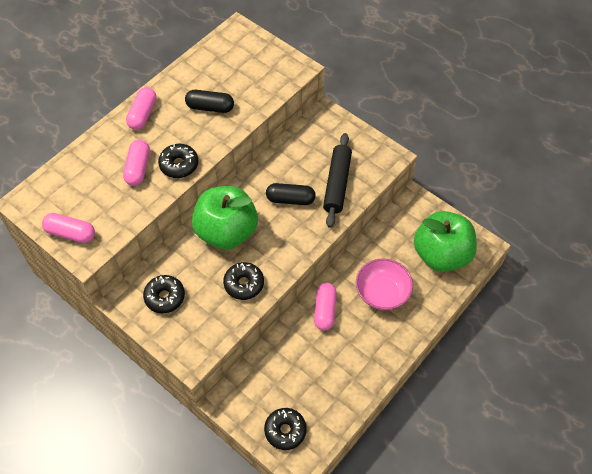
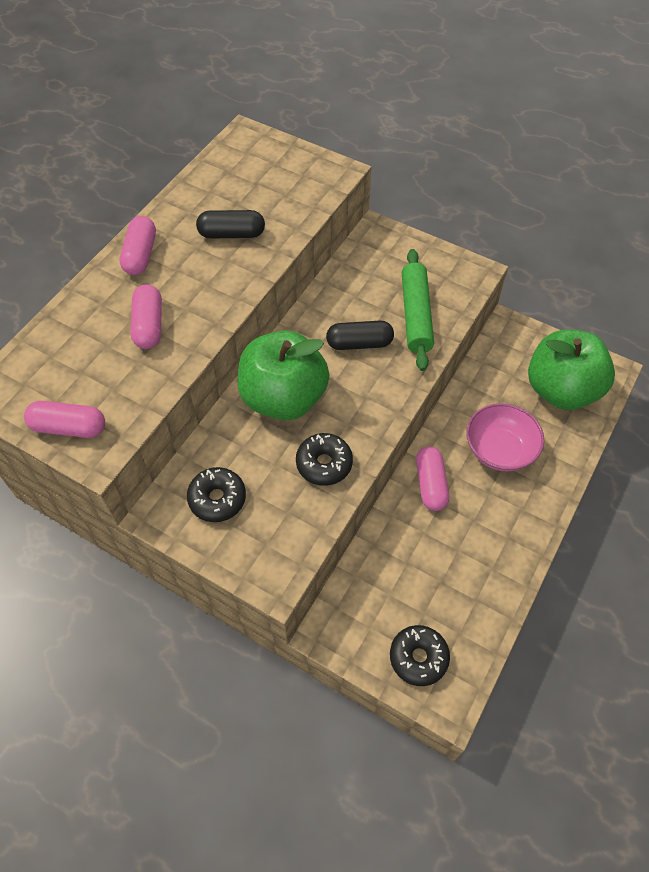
camera: 10 degrees left, 0 degrees up
(179, 165) = (206, 313): black donut -> none
(337, 184) = (415, 315): black rolling pin -> green rolling pin

